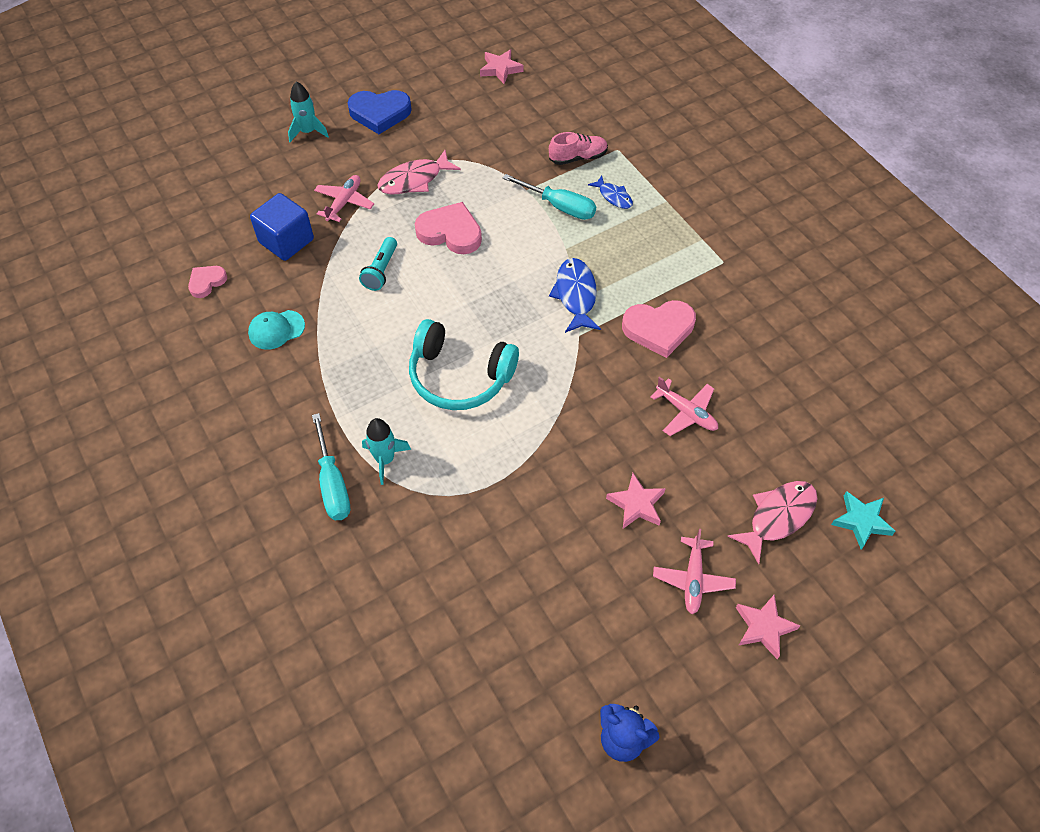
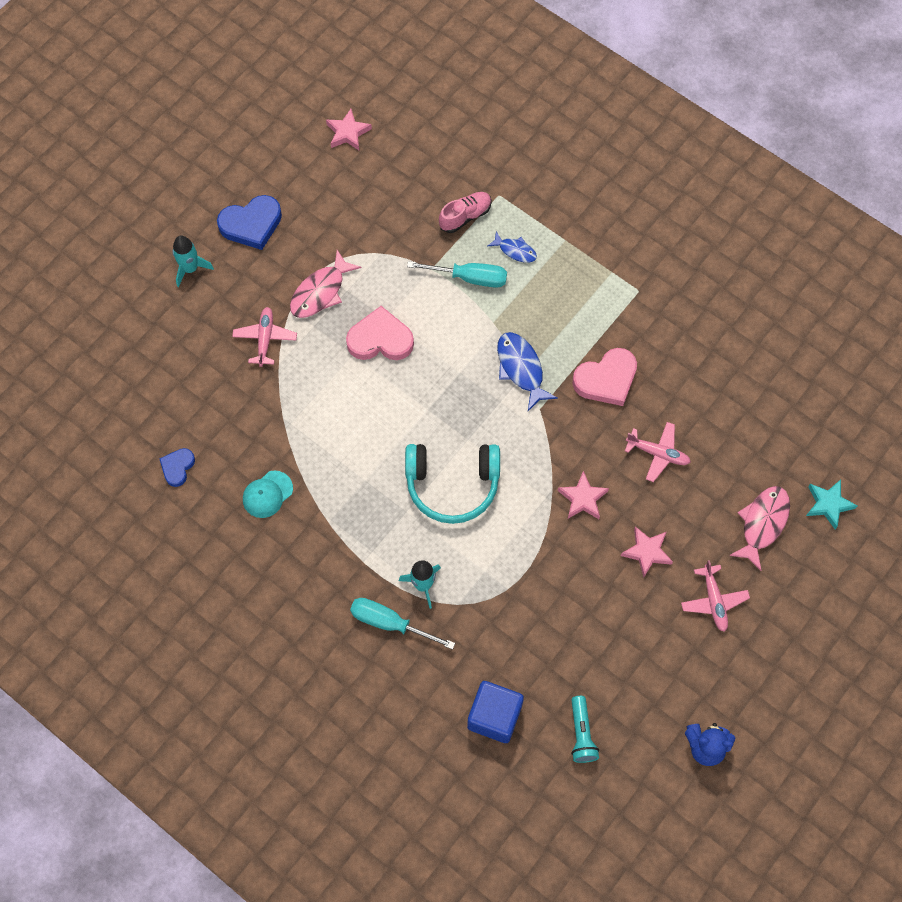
camera: 20 degrees left, 10 degrees up
(207, 282) = (177, 467): pink heart -> blue heart
(286, 241) = (230, 399): blue cube -> blue cube (494, 716)
(333, 484) = (389, 623): turquoise screwdriver -> turquoise screwdriver turned 150 degrees clockwise
(381, 271) = (334, 401): turquoise flashlight -> turquoise flashlight (581, 734)
(763, 627) = (780, 621): pink star -> pink star (582, 498)

